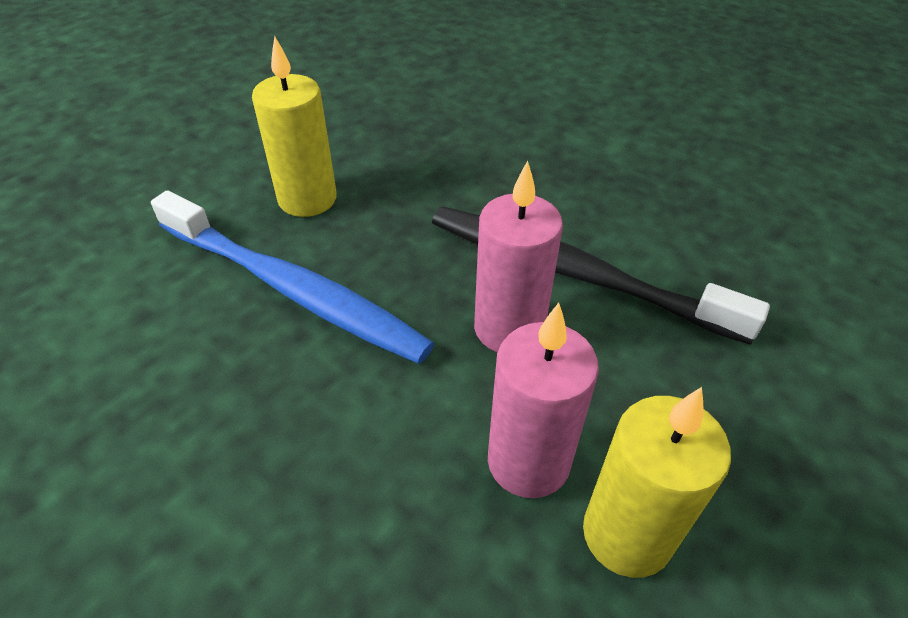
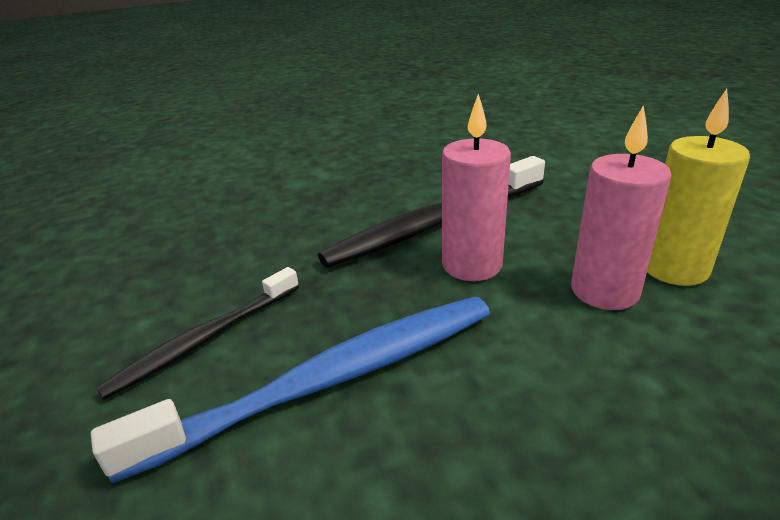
camera: 60 degrees left, 15 degrees down
(307, 199) = (205, 339): yellow candle -> black toothbrush

